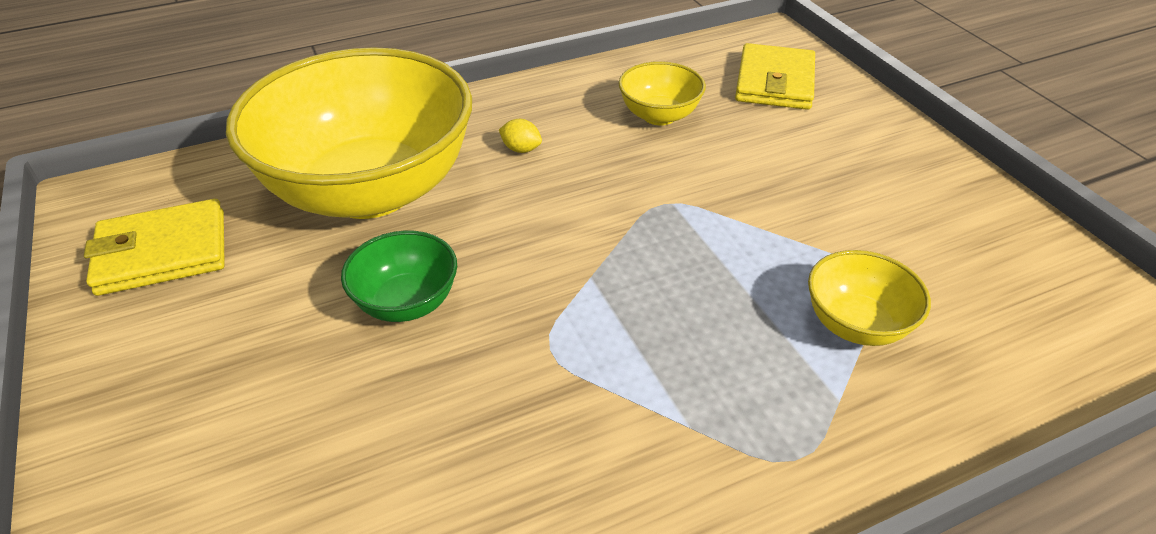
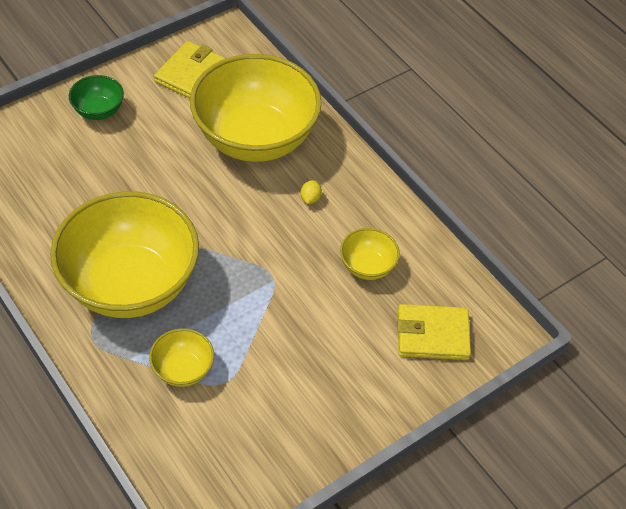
camera: 75 degrees right, 10 degrees up
(162, 252) = (190, 73): yellow wallet -> yellow wallet turned 60 degrees clockwise
(407, 303) = (170, 175): green bowl -> green bowl (98, 111)
(662, 384) = (130, 284): none -> yellow bowl

